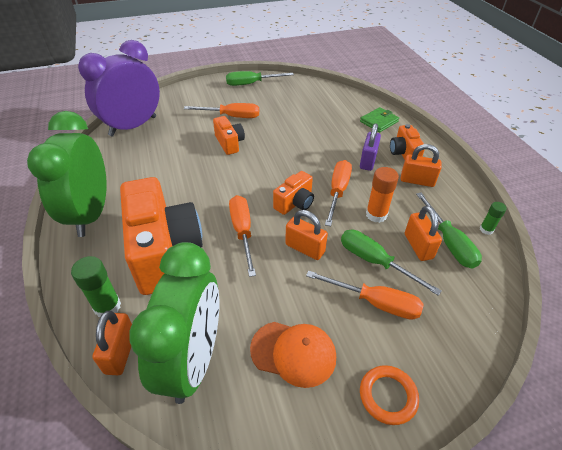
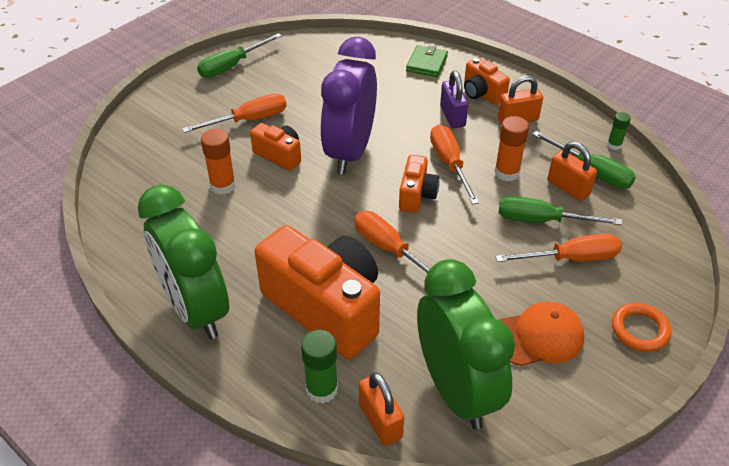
camera: 30 degrees left, 0 degrees up
(133, 126) = (130, 181): purple clock -> purple clock (350, 152)
(179, 148) = (223, 185): none -> orange glue stick
(305, 248) = (467, 238): orange padlock -> none

